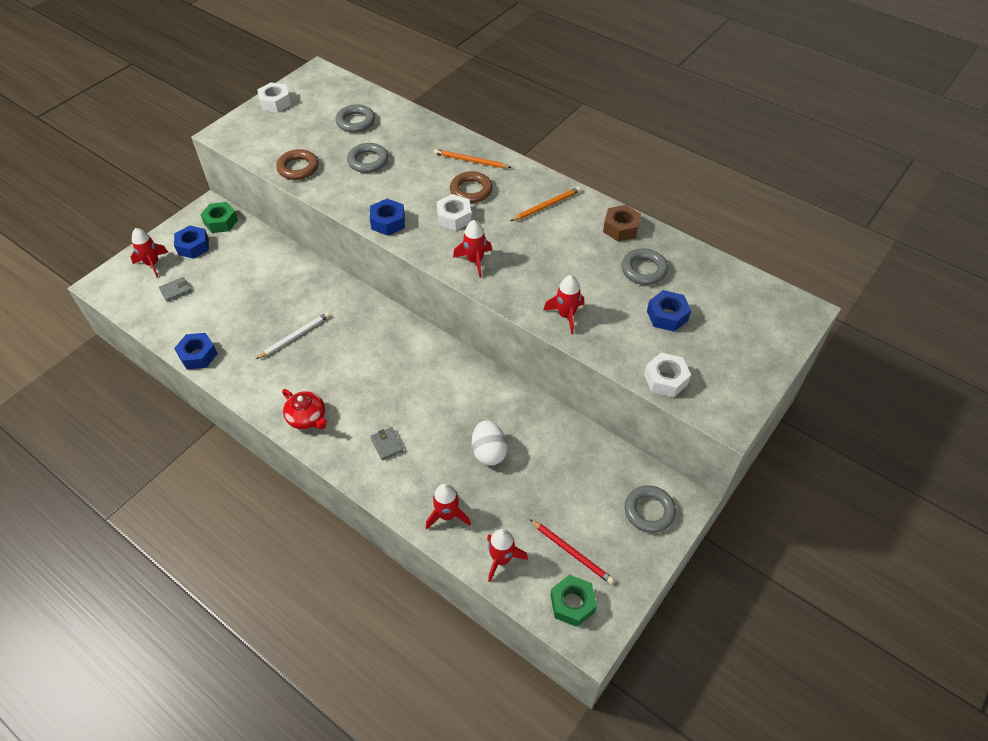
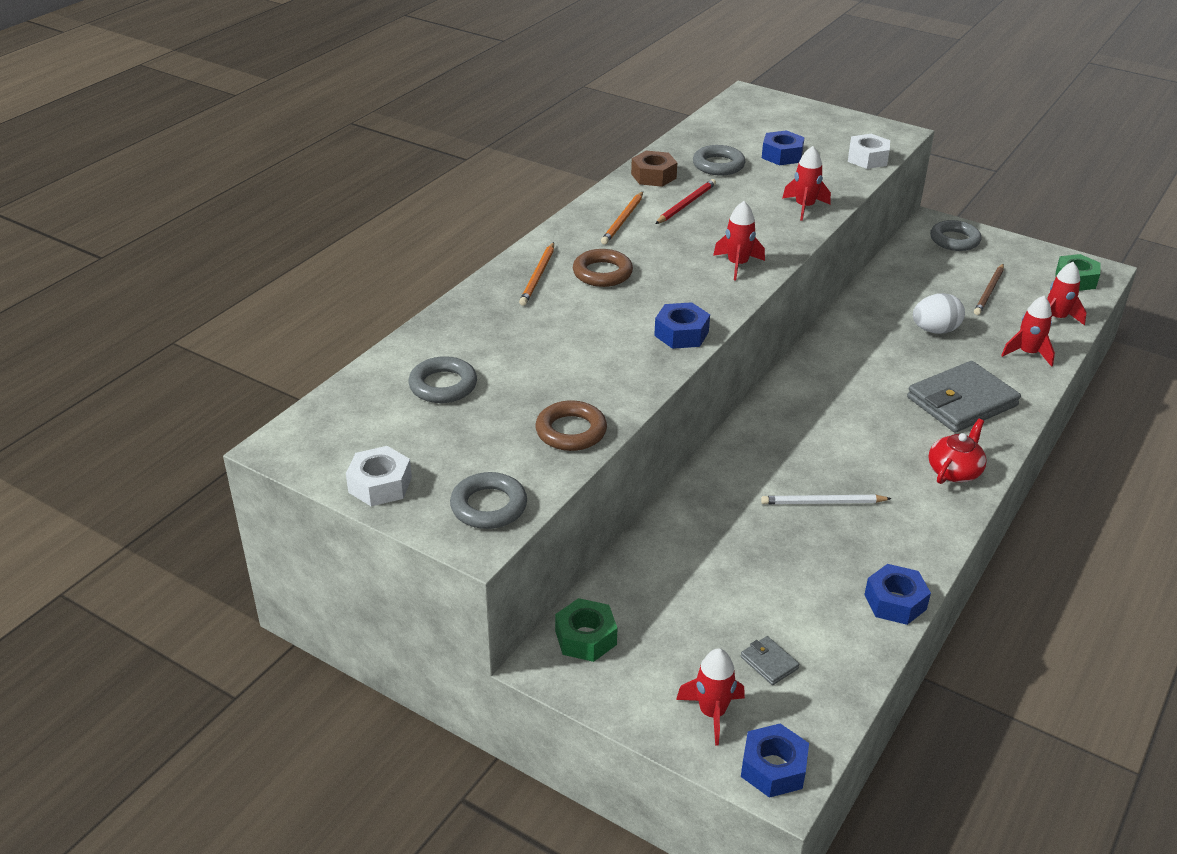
camera: 95 degrees left, 15 degrees down
(193, 246) = (656, 663): blue nut -> blue nut (773, 768)
(295, 336) = (822, 502): white pencil -> white pencil turned 45 degrees counterclockwise
(368, 161) = (546, 363): grey ring -> grey ring (489, 506)
(387, 445) = (961, 402): grey wallet -> grey wallet, size x2.38
(454, 217) = (660, 283): white nut -> none
(546, 205) = (623, 220): orange pencil -> orange pencil turned 120 degrees counterclockwise
(551, 514) = (989, 291): none -> brown pencil
(572, 552) = (1023, 280): red pencil -> red pencil (686, 204)

